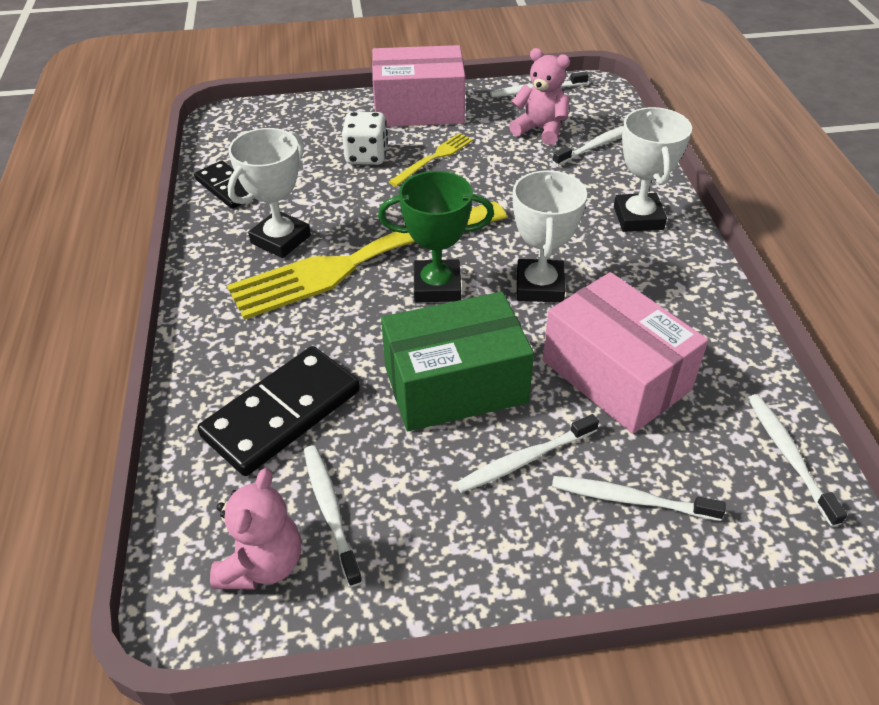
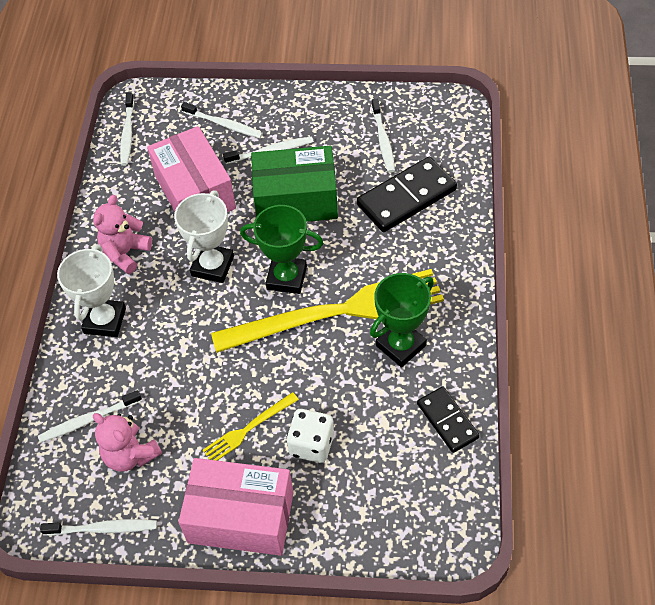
camera: 165 degrees left, 10 degrees up
(263, 564) = (420, 121): pink teddy bear -> pink teddy bear (125, 253)
(280, 239) = (401, 345): white trophy -> green trophy

